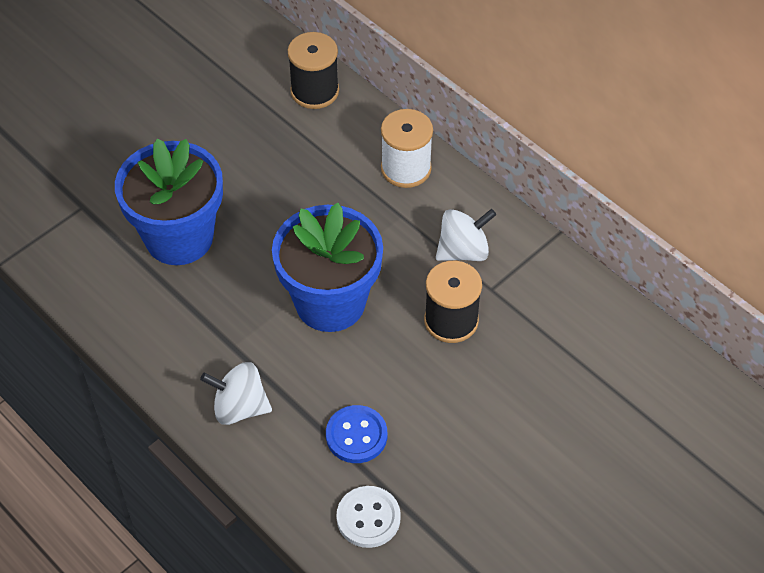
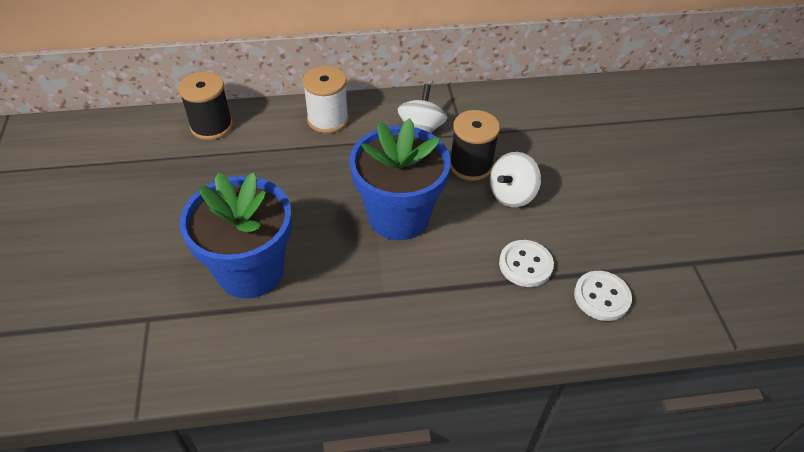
camera: 55 degrees left, 5 degrees down
(239, 407) = (445, 321): white spinning top -> white spinning top (511, 194)
(356, 435) = (525, 265): blue button -> white button

